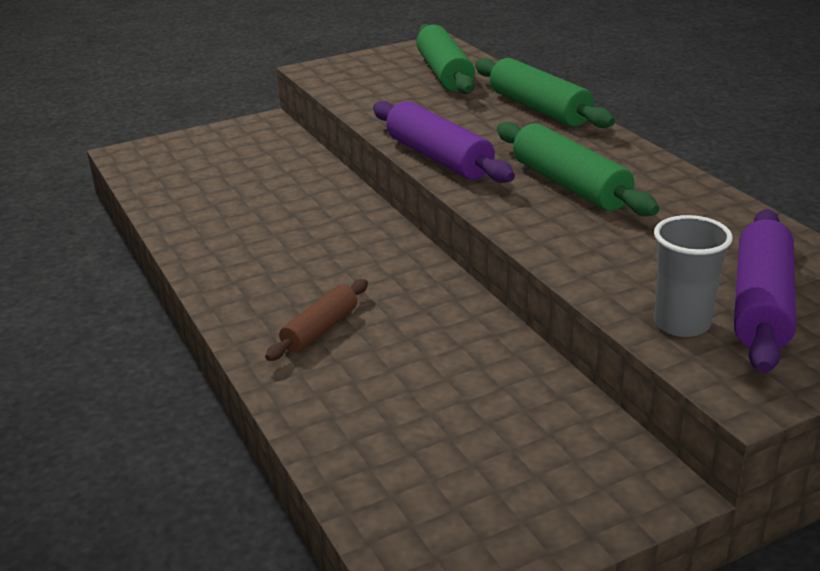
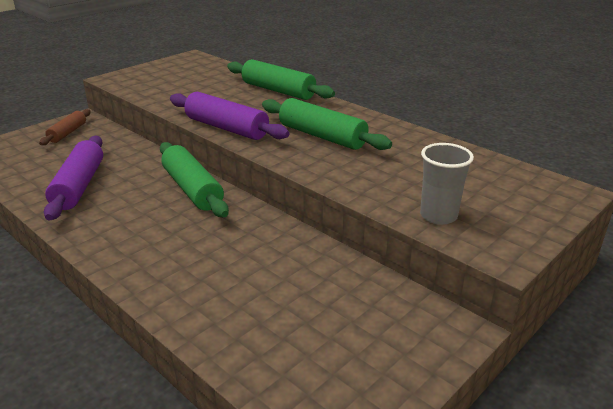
camera: 20 degrees left, 0 degrees up
(320, 330) = (179, 259): brown rolling pin -> brown rolling pin (67, 133)
(444, 73) = (205, 74): green rolling pin -> green rolling pin (192, 189)
(761, 304) = (478, 196): purple rolling pin -> purple rolling pin (79, 186)

